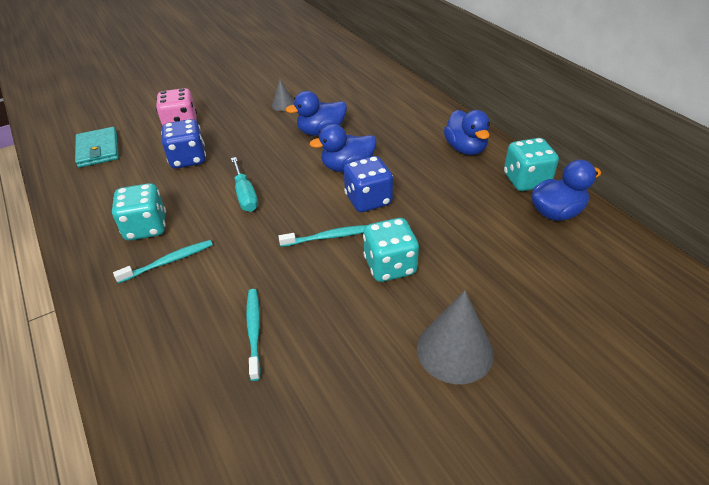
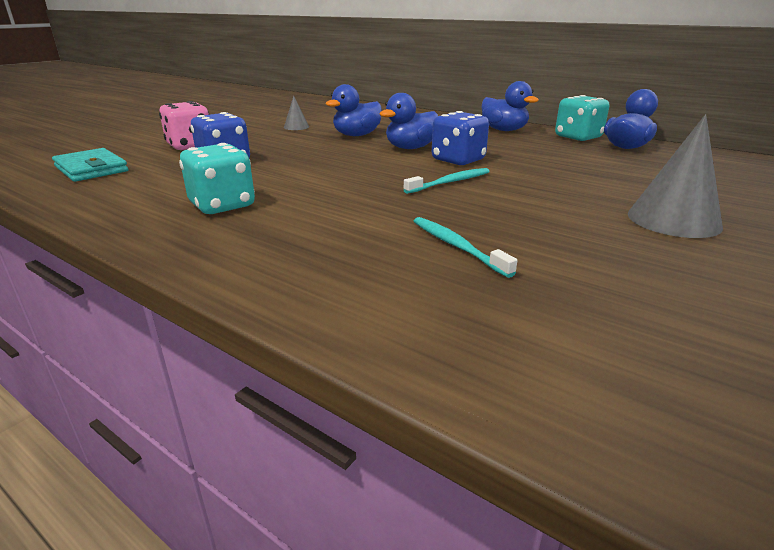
camera: 25 degrees left, 15 degrees down
(168, 262) = (282, 222): turquoise toothbrush -> none
(245, 195) = (323, 173): turquoise screwdriver -> none
(390, 266) = (536, 188): turquoise dice -> none

